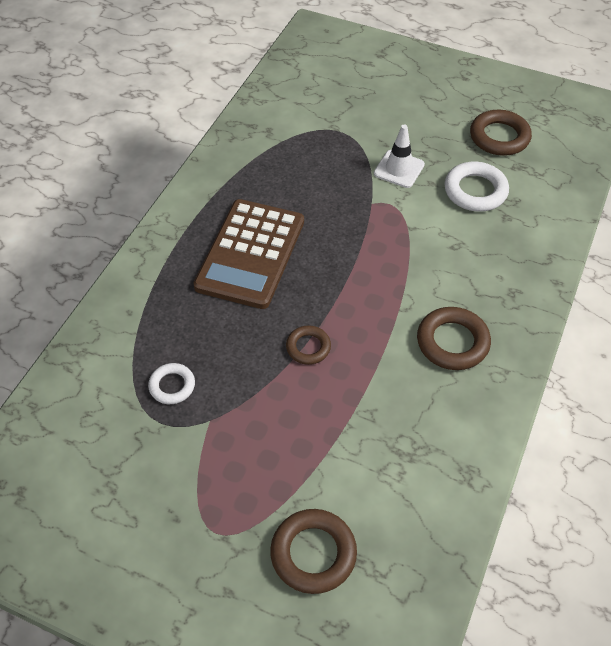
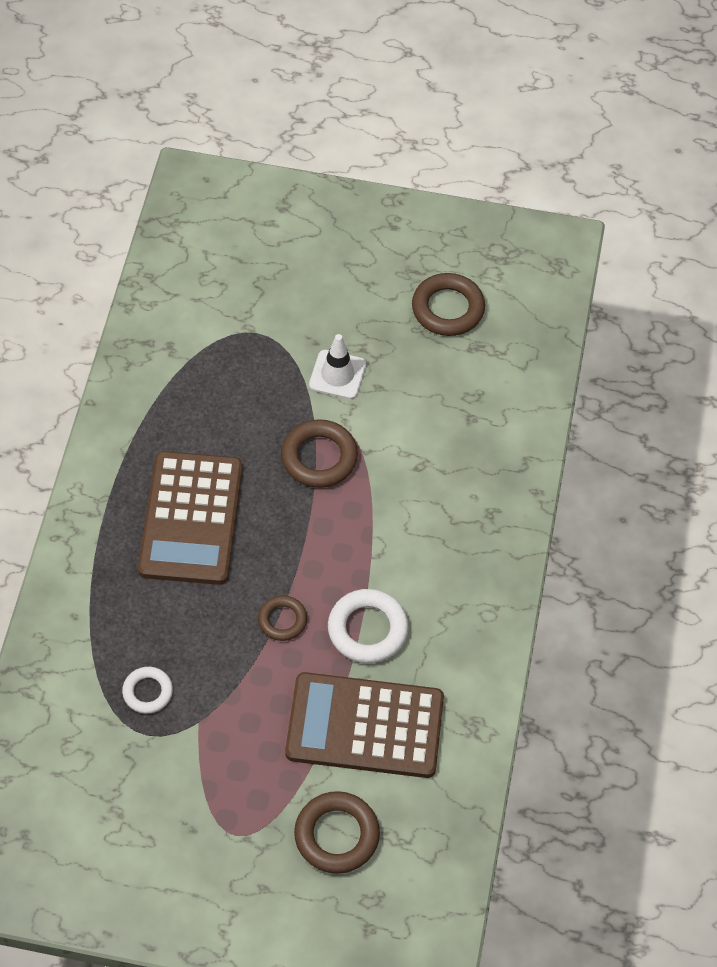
camera: 15 degrees left, 5 degrees up
(363, 454) = (365, 726): none -> brown calculator
(452, 342) = (435, 585): brown ring -> brown ring (319, 457)
(475, 191) = (431, 389): white ring -> white ring (367, 629)

